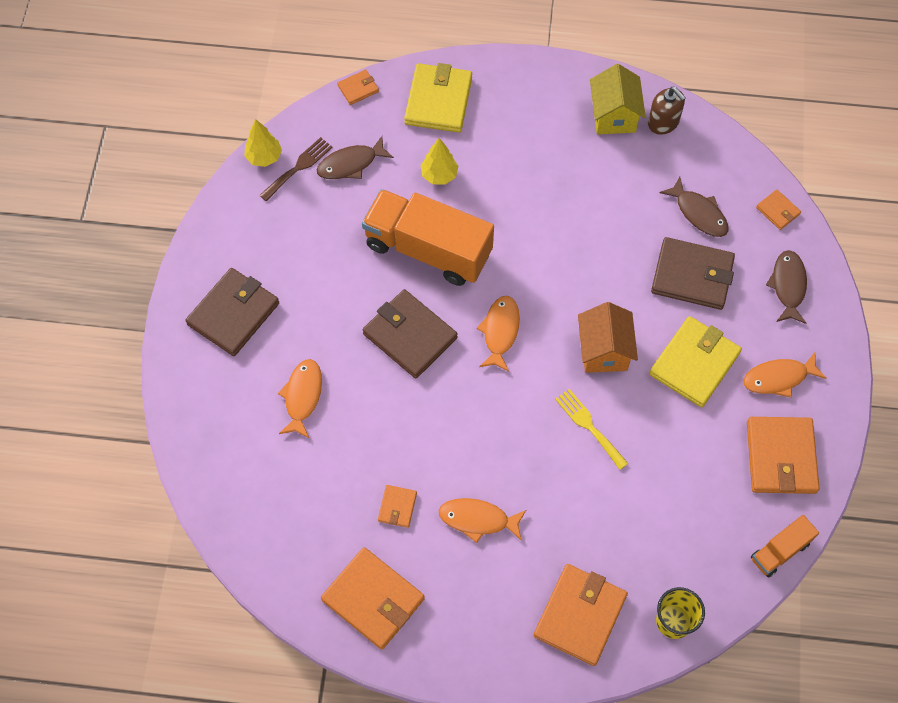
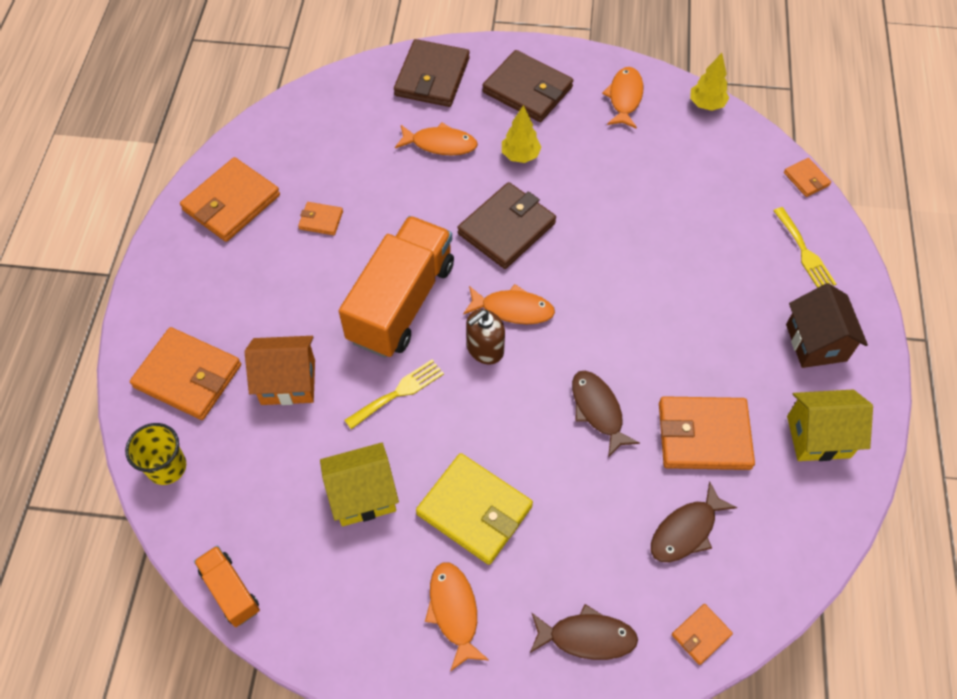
camera: 90 degrees right, 5 degrees down
(298, 167) = (698, 132): brown fork -> none
(351, 164) = (708, 175): brown fish -> brown fish (598, 410)
(428, 249) = (610, 243): orange truck -> orange truck (401, 302)
(438, 101) = (804, 252): yellow wallet -> yellow fork
(439, 175) = (705, 253): yellow tree -> yellow tree (520, 155)
(478, 519) = (301, 287): orange fish -> orange fish (624, 98)
(528, 105) = (816, 342): none -> brown house
(604, 351) = (490, 411): orange house -> orange house (288, 382)
(663, 122) = (818, 496): brown soap dispenser -> brown soap dispenser (485, 348)
(688, 451) = (363, 495): none -> yellow house
(692, 276) = (594, 516): brown wallet -> brown wallet (432, 77)
(781, 457) = (348, 604): orange wallet -> orange wallet (704, 436)

